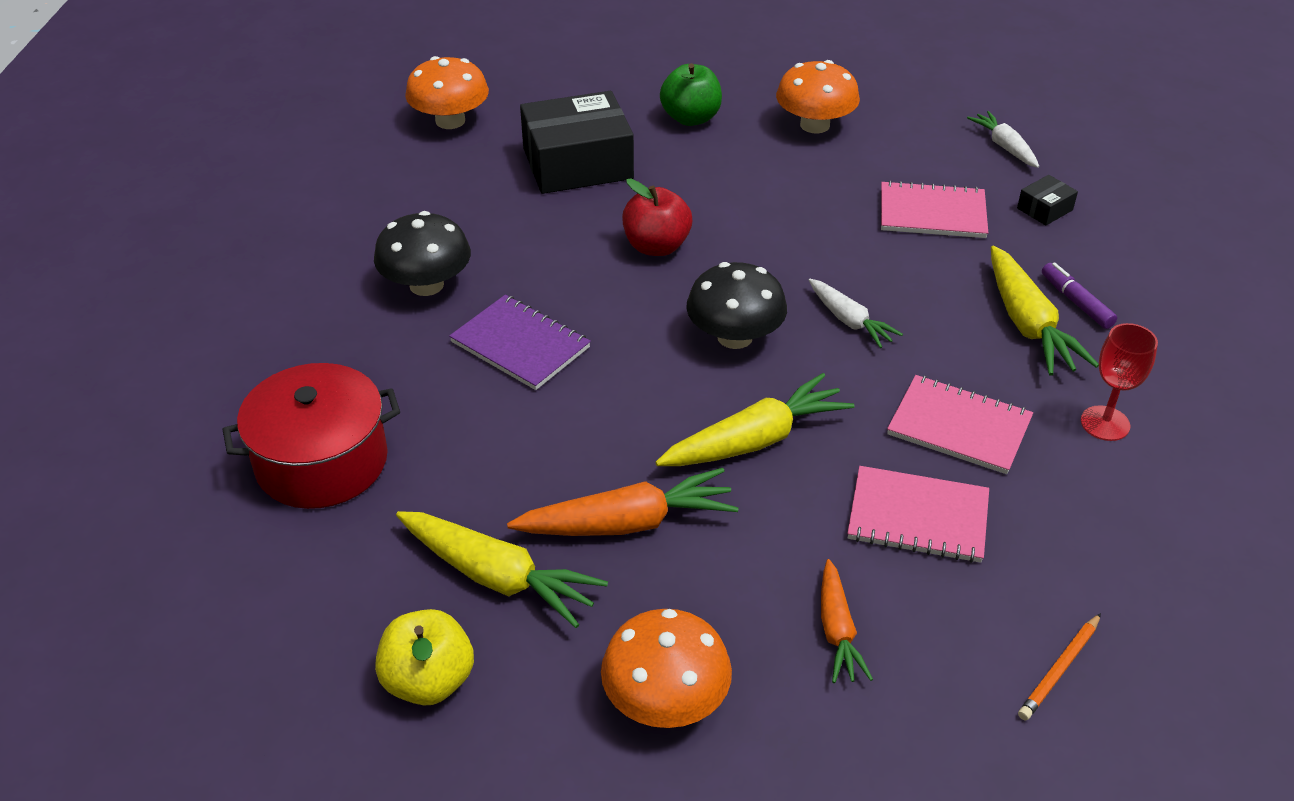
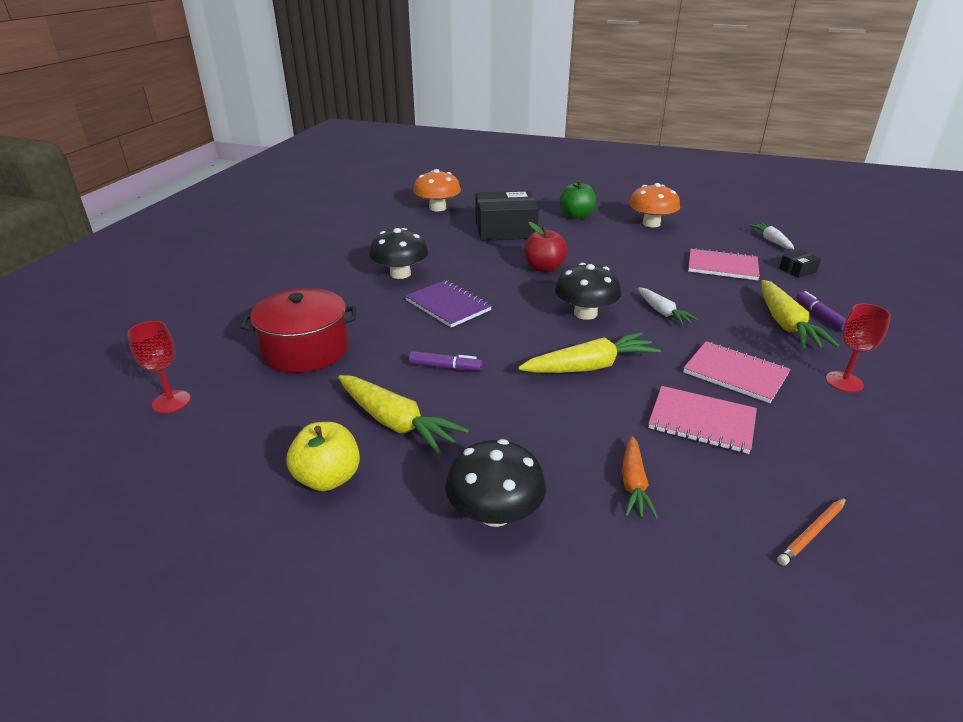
camera: 10 degrees right, 10 degrees down
(150, 585) = (171, 402): none -> red goblet
(544, 468) = (445, 367): none -> purple marker
(627, 523) = (493, 402): orange carrot -> none
(665, 700) = (495, 513): orange mushroom -> black mushroom

